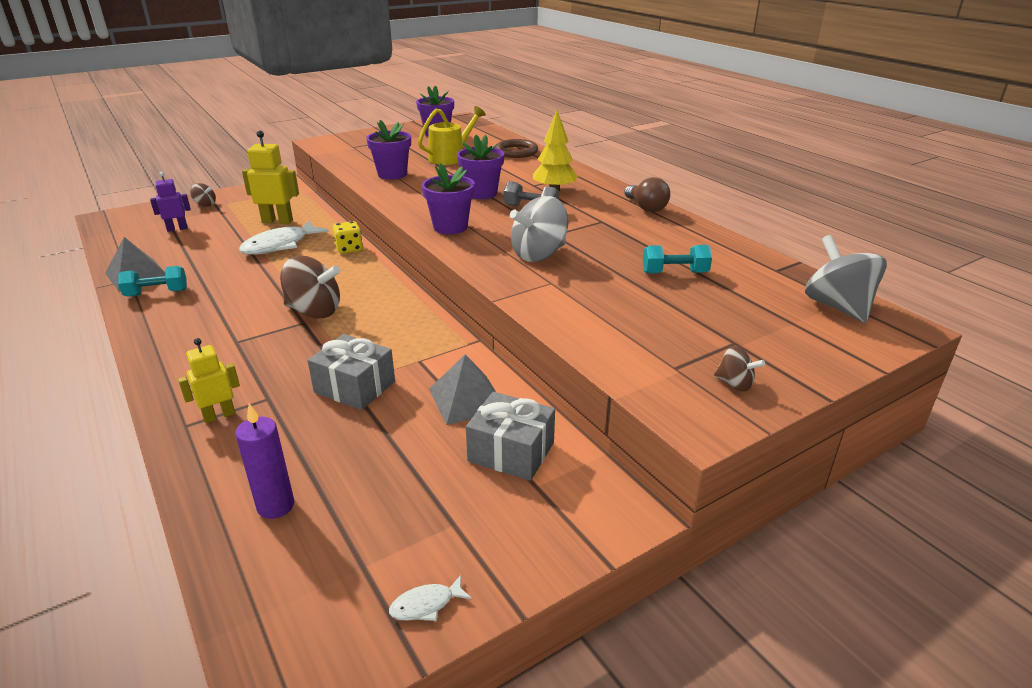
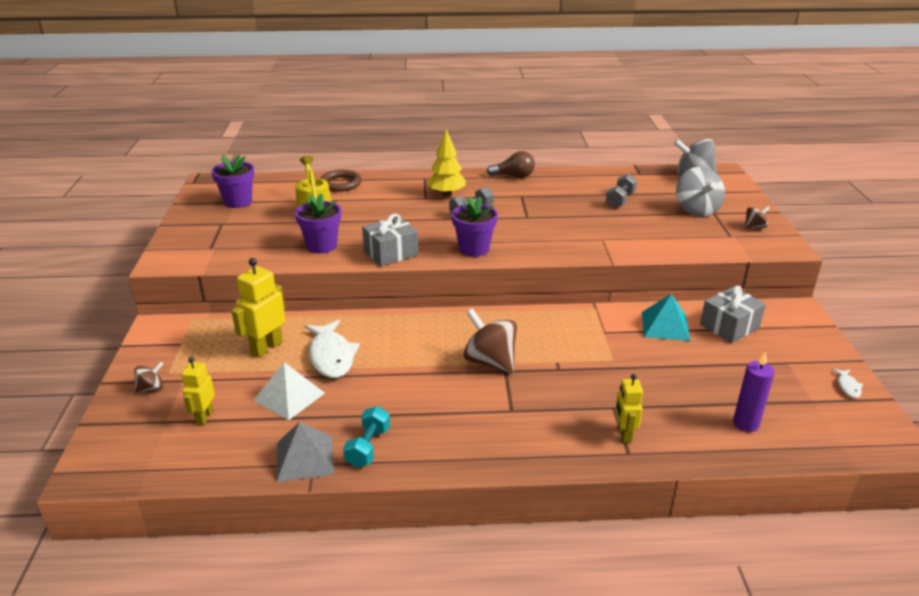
camera: 60 degrees left, 0 degrees up
(177, 229) = (204, 416): purple robot -> yellow robot
(215, 247) = (289, 396): none -> white pyramid
(314, 311) = (490, 361): brown spinning top -> brown spinning top turned 90 degrees counterclockwise
(349, 249) = (382, 321): yellow dice -> none
(355, 387) = (622, 366): grey gift -> grey gift (391, 253)
(467, 399) = (665, 326): grey pyramid -> turquoise pyramid
(481, 193) = (418, 221): purple flower pot -> none
(539, 254) = (556, 231): grey spinning top -> grey spinning top (696, 210)
(674, 273) = (620, 200): turquoise dumbbell -> grey dumbbell

